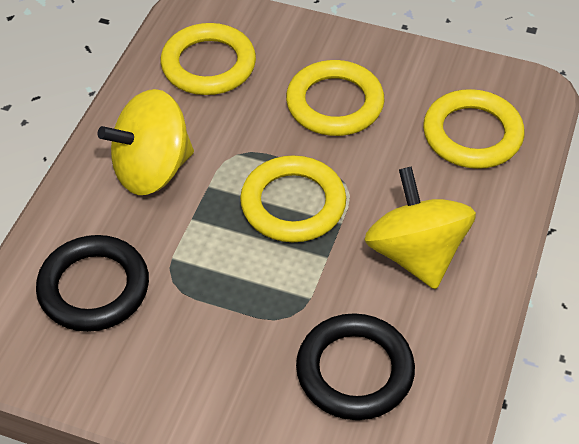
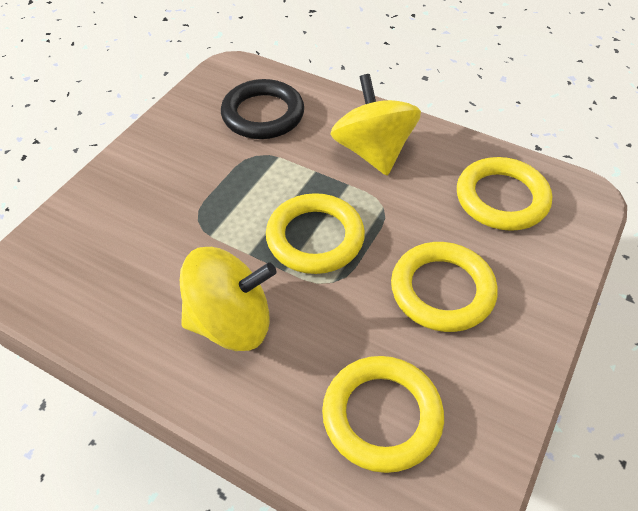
camera: 100 degrees right, 0 degrees up
(354, 371) = (128, 253): black ring -> none

